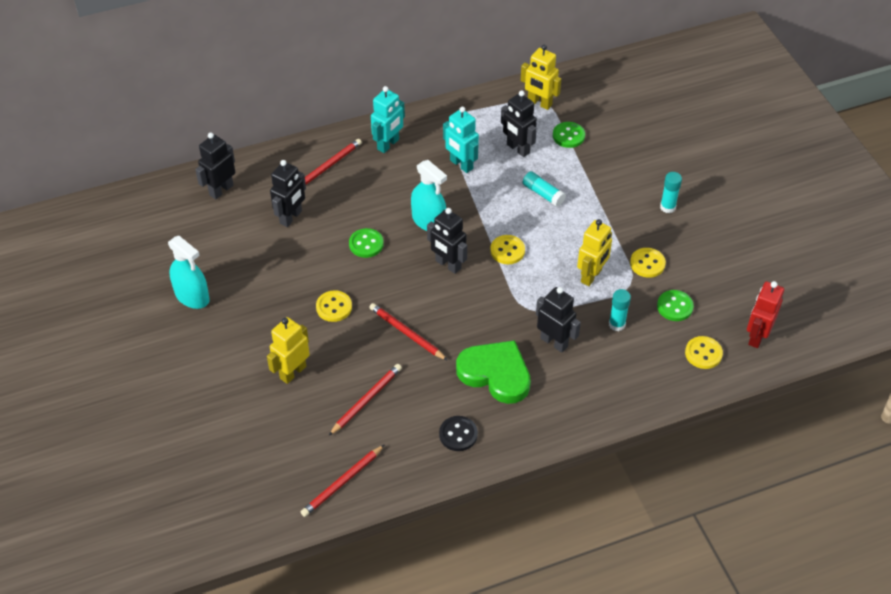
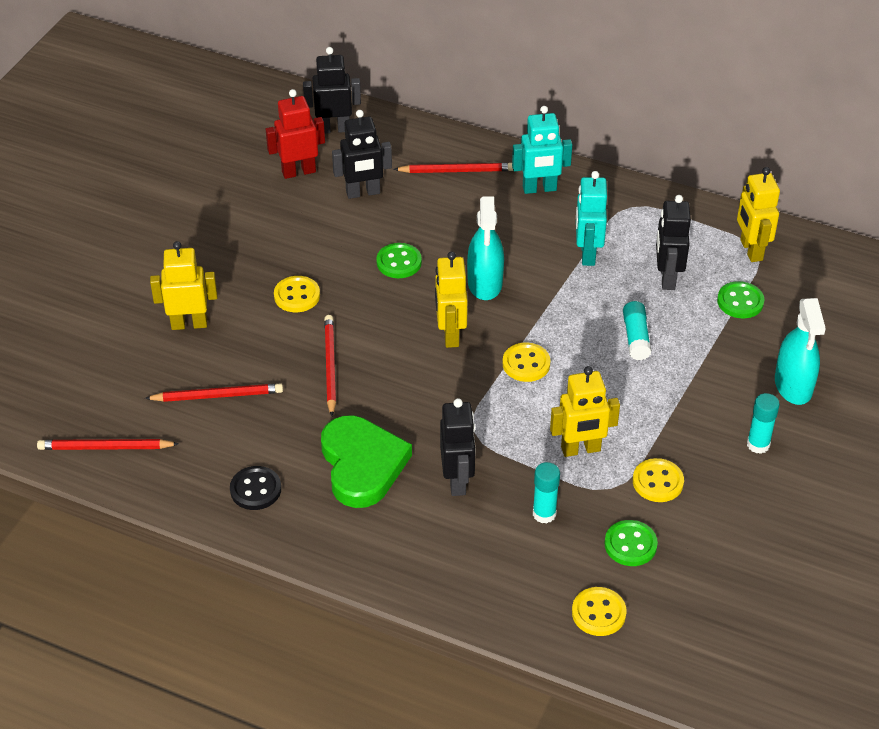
camera: 45 degrees right, 5 degrees down
(192, 296) = (193, 200): turquoise spray bottle -> turquoise spray bottle (793, 385)
(448, 265) = (450, 334): black robot -> yellow robot
(757, 336) = (683, 644): red robot -> red robot (298, 171)

